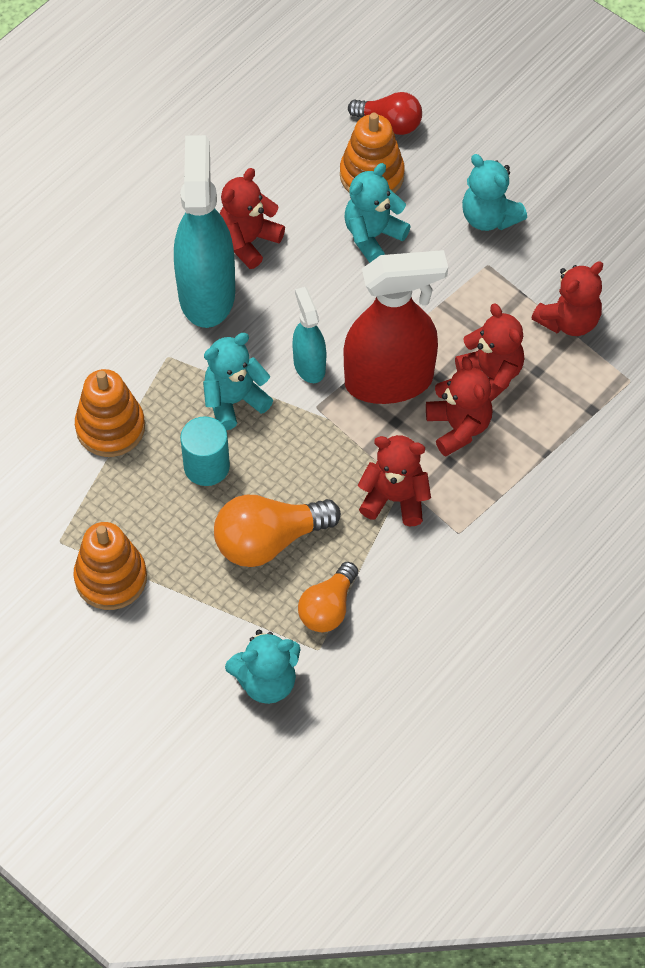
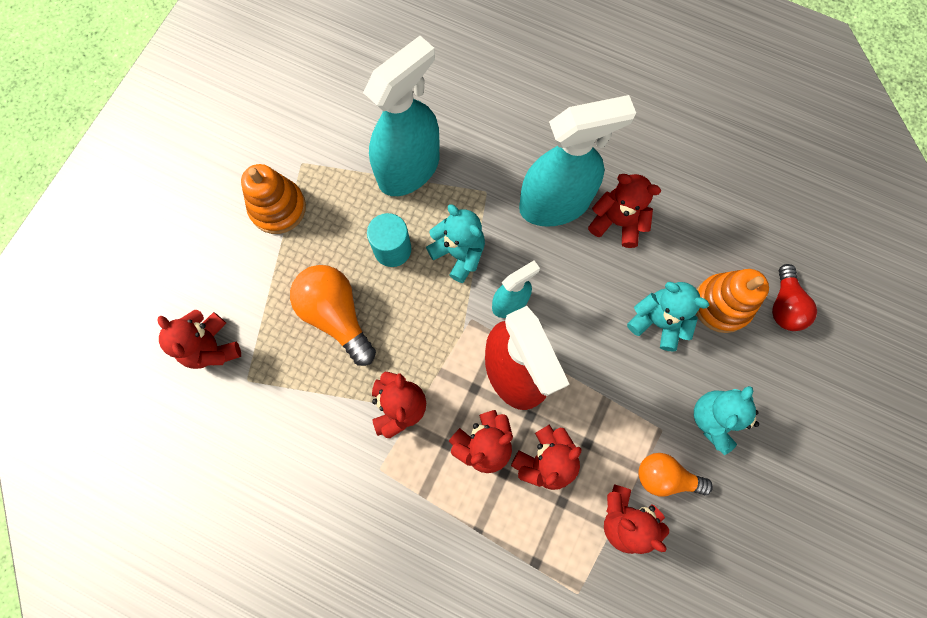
camera: 75 degrees right, 15 degrees up
(110, 427) = (409, 169): orange stacking toy -> turquoise spray bottle
(266, 681) = (211, 347): turquoise teddy bear -> red teddy bear
(328, 608) = (285, 378): orange light bulb -> orange light bulb (665, 477)

